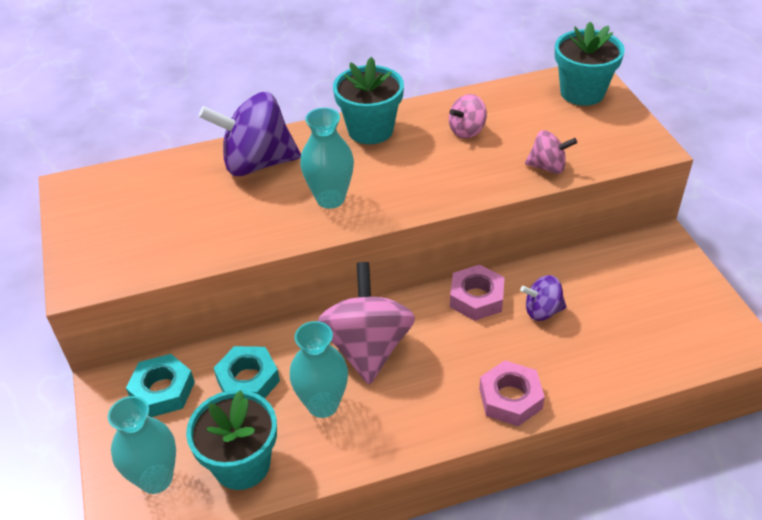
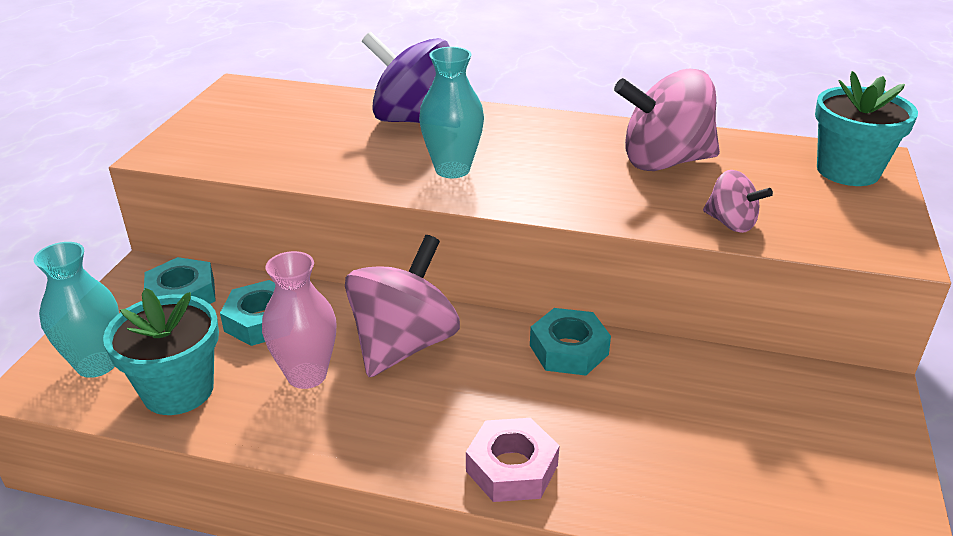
camera: 30 degrees right, 10 degrees down
(323, 404) = (307, 375): turquoise vase -> pink vase
(370, 130) = (556, 129): turquoise flower pot -> none
(467, 131) = (664, 162): pink spinning top -> pink spinning top, size x1.95
(476, 298) = (568, 349): pink nut -> turquoise nut
(542, 311) = (637, 396): purple spinning top -> none

